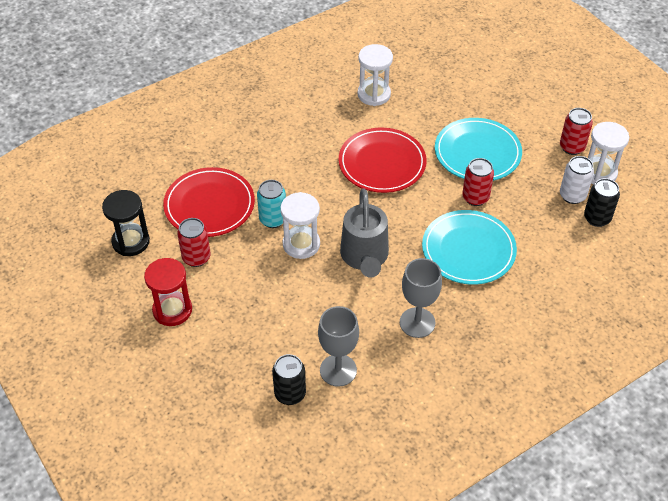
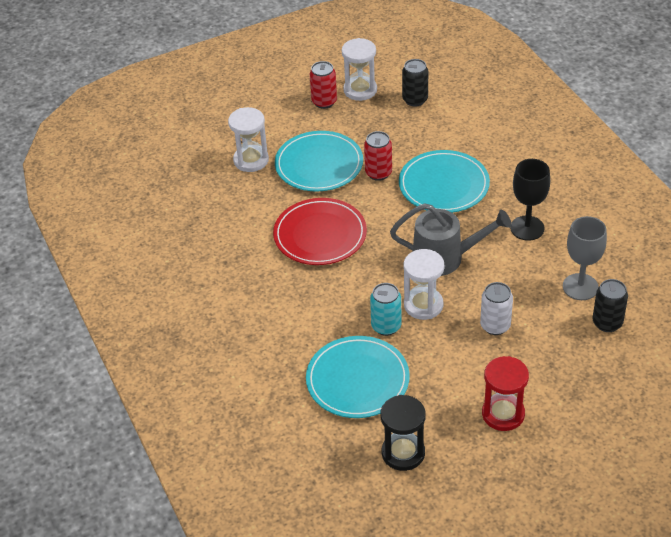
camera: 80 degrees left, 5 degrees down
(196, 258) = (432, 393): red can -> none
(209, 205) = (357, 380): red plate -> turquoise plate
(374, 94) = (215, 233): white hourglass -> white hourglass (251, 160)
(417, 322) = (527, 228): grey goblet -> black goblet
(572, 196) = (385, 110): white can -> white can (495, 326)

